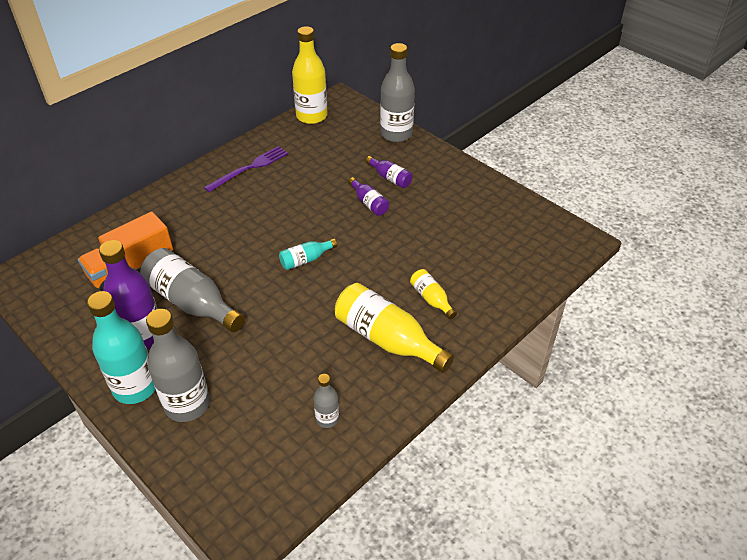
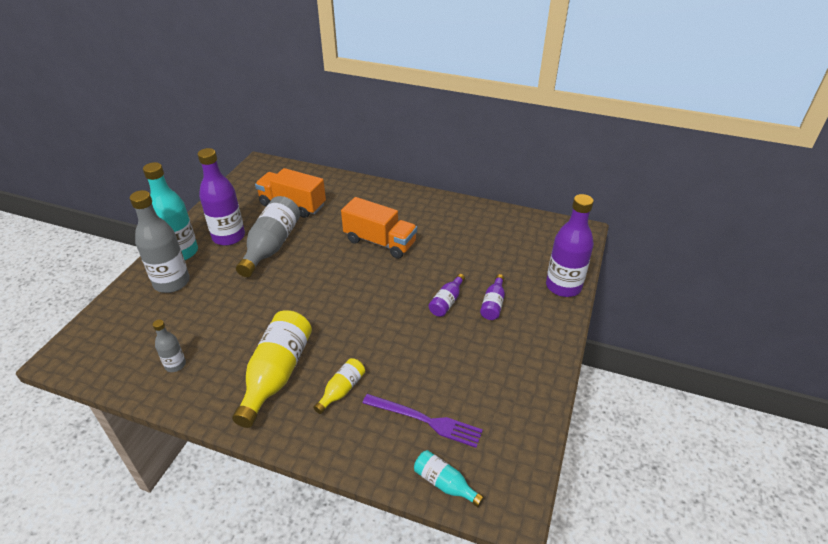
camera: 65 degrees right, 5 degrees down
(249, 168) = (439, 216): purple fork -> purple fork (425, 420)
(254, 219) = (380, 242): none -> orange truck
(306, 260) = (349, 288): turquoise bottle -> turquoise bottle (444, 483)
(311, 116) = (538, 224): yellow bottle -> none
(396, 134) = (563, 286): grey bottle -> purple bottle

